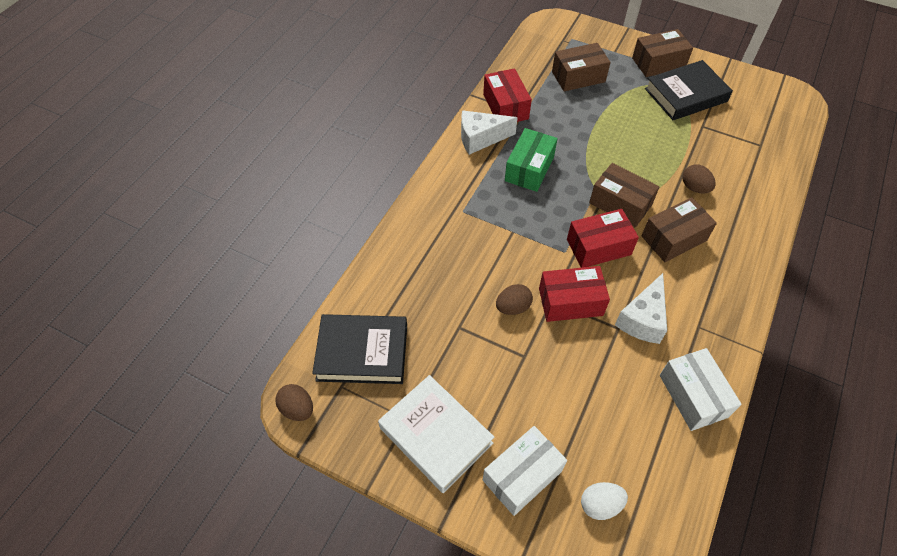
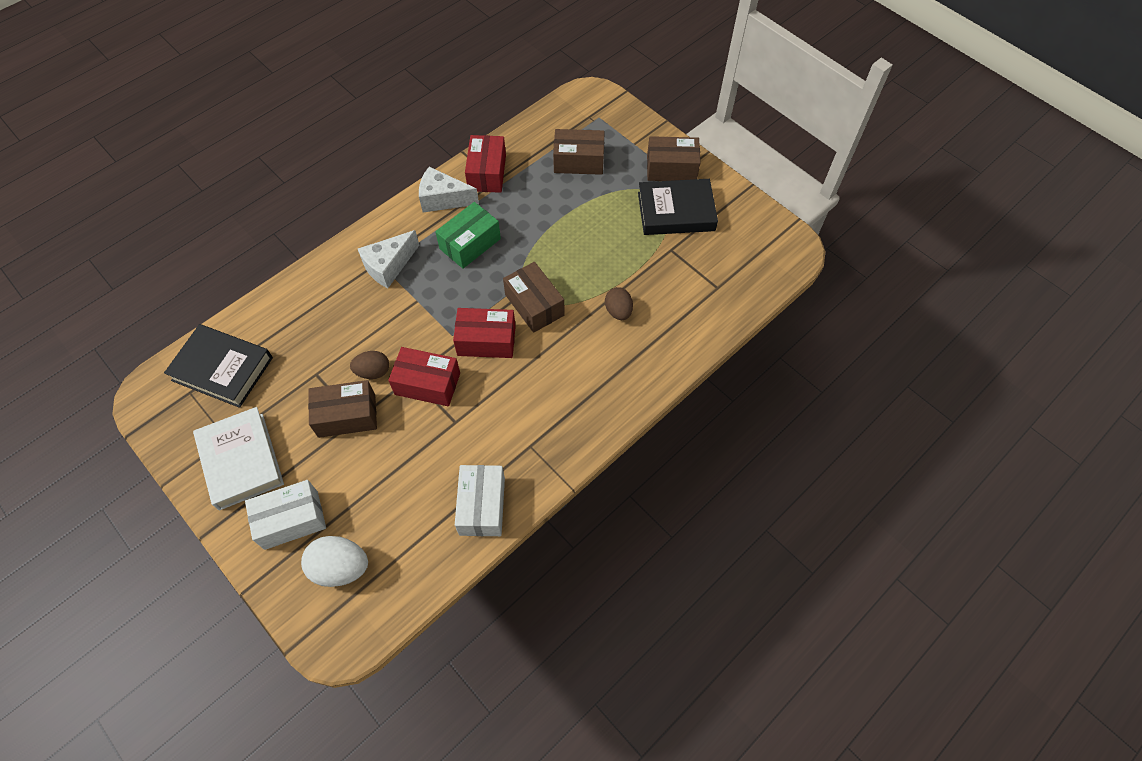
camera: 20 degrees right, 5 degrees up
(297, 409) = (145, 399): brown egg -> none
(600, 504) = (340, 567): white egg -> white egg, size x1.52
(642, 319) = (482, 421): white cheese -> white cheese (389, 266)
(674, 238) = (563, 355): brown box -> brown box (347, 416)

